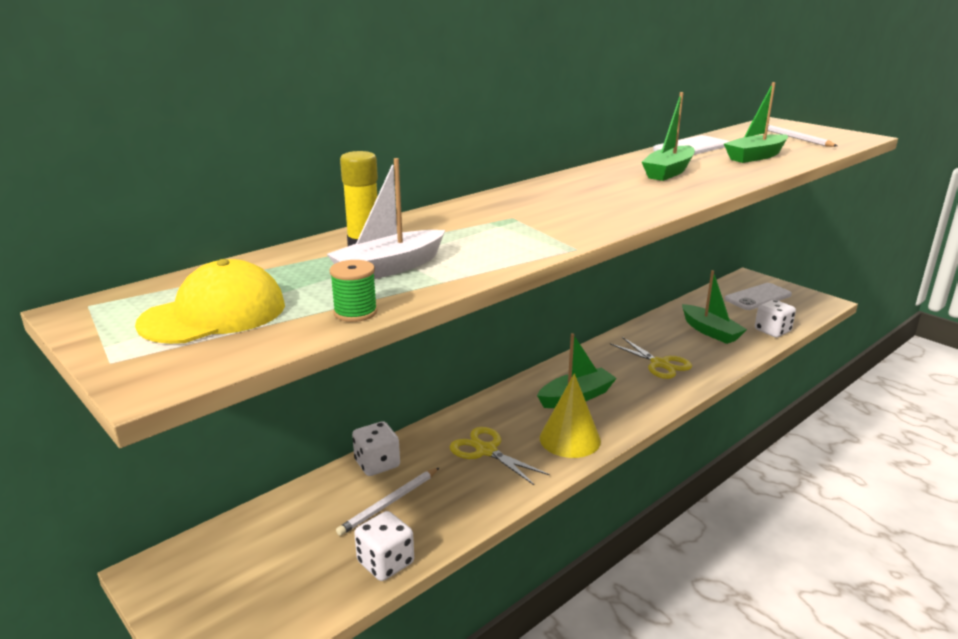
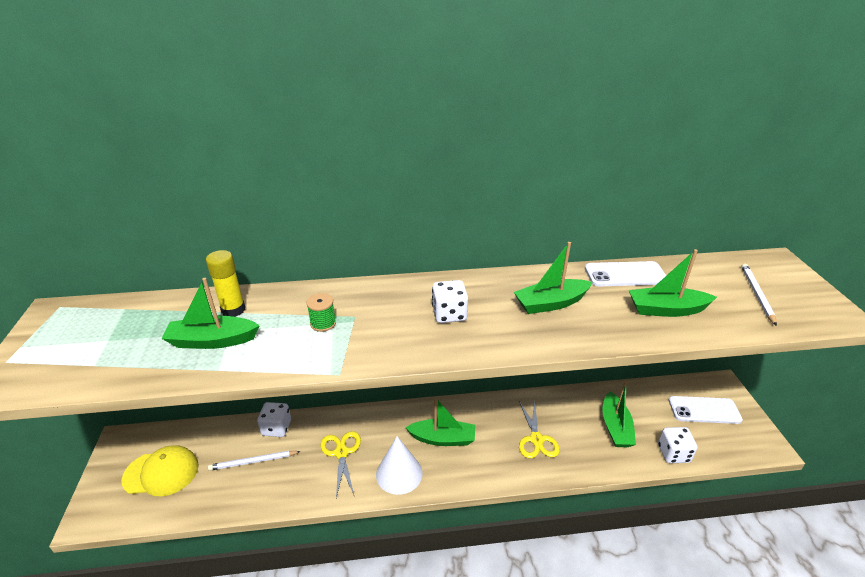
camera: 35 degrees right, 10 degrees up
(214, 314) = (87, 343): yellow cap -> yellow cap (161, 473)
(355, 312) = (139, 377): green spool -> green spool (323, 323)
(385, 563) = (209, 504): white dice -> white dice (449, 314)
(389, 268) = (213, 341): white boat -> green boat
(570, 439) = (399, 473): yellow cone -> white cone

